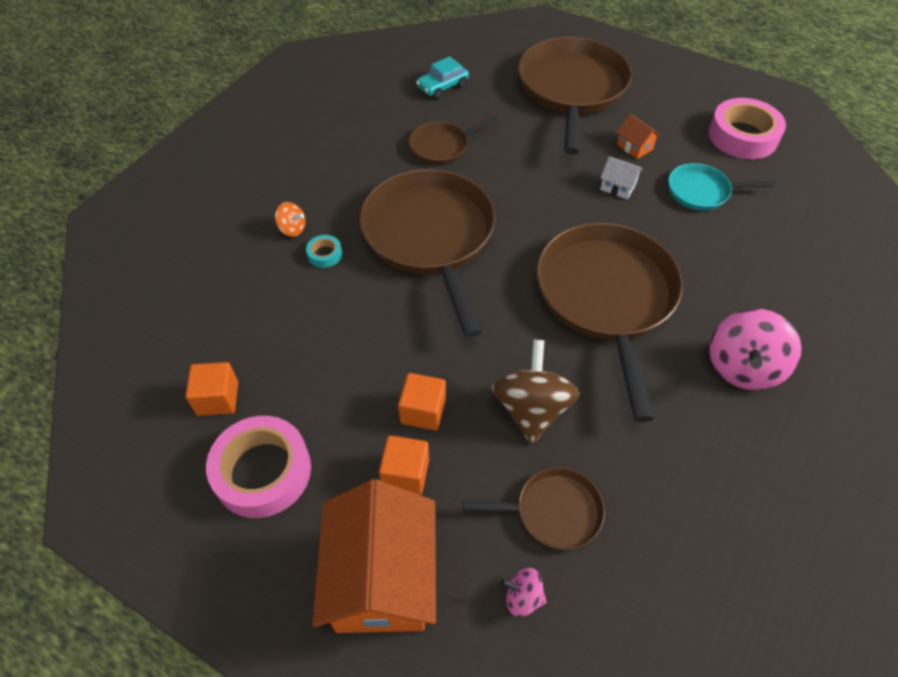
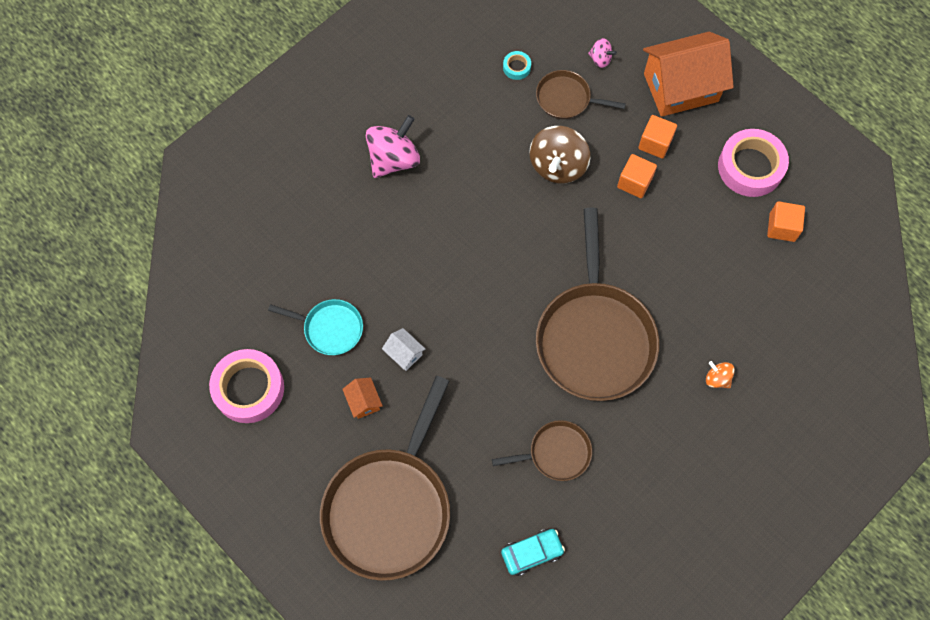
camera: 165 degrees left, 15 degrees up
(325, 254) = (690, 342): turquoise tape -> turquoise tape (516, 67)
(381, 578) = (681, 87): orange house -> orange house turned 60 degrees clockwise
(606, 298) = (466, 240): brown pan -> none

